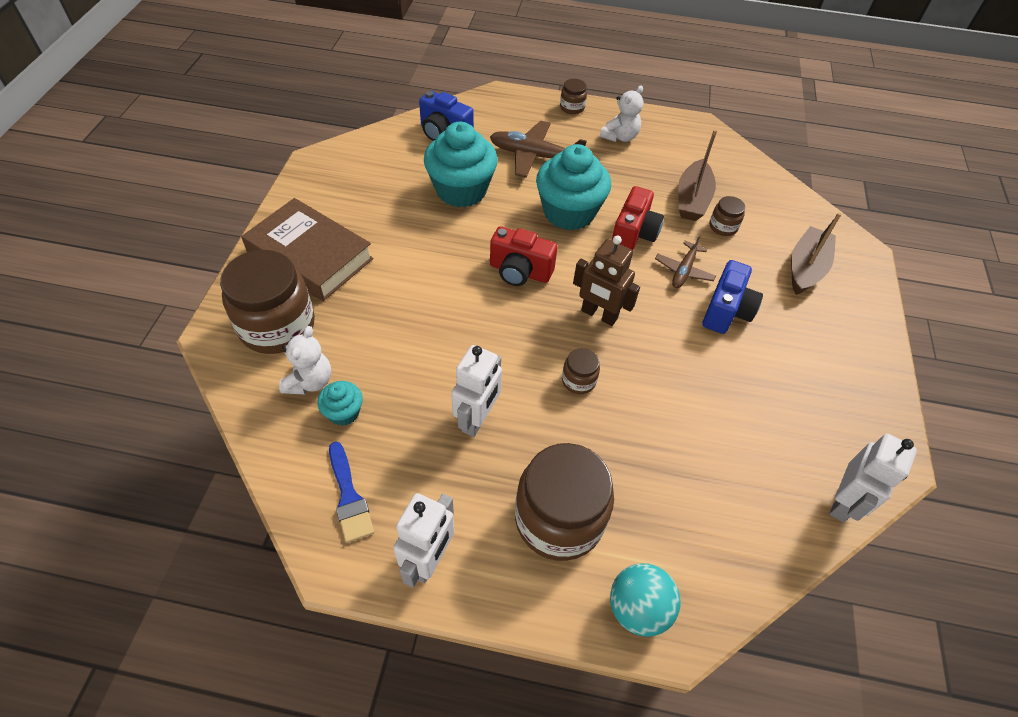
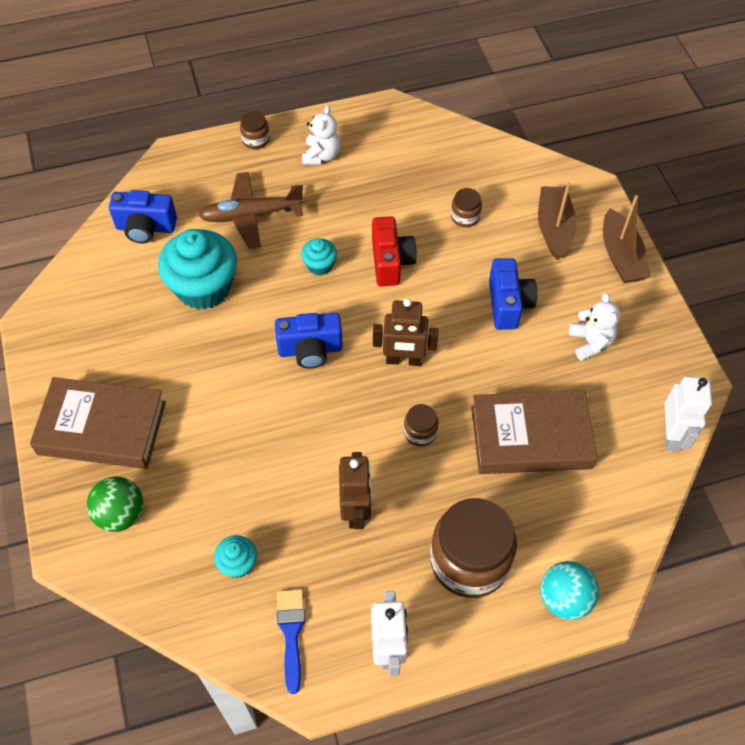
camera: 25 degrees left, 5 degrees up
(277, 326) = (121, 514): brown jar -> green ball
(310, 381) = (188, 551): white teddy bear -> white teddy bear (590, 342)
(349, 497) = (291, 633): blue brush -> blue brush turned 135 degrees counterclockwise
(477, 419) = (356, 510): white robot -> brown robot
(520, 271) = (310, 350): red camera -> blue camera
(569, 212) = (319, 265): turquoise cupcake -> turquoise cupcake, size x0.47
(683, 271) = (453, 280): brown plane -> none
(686, 434) = (530, 437): none -> brown book
(692, 199) = (424, 199): brown boat -> brown boat (621, 256)

